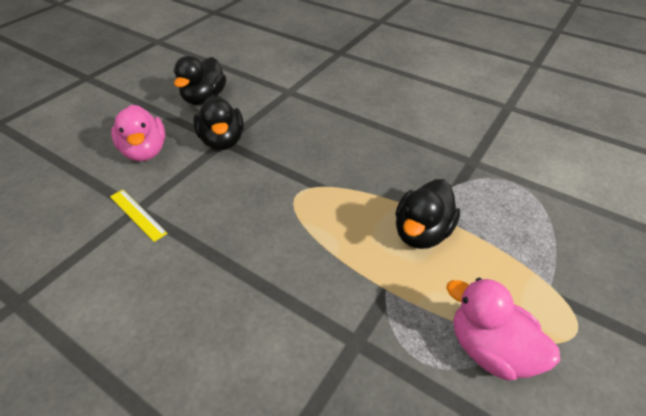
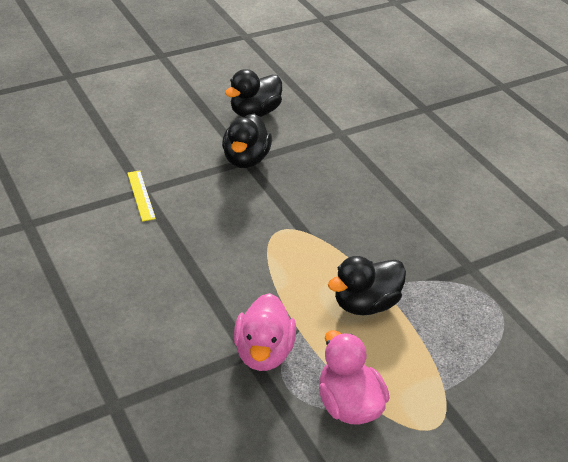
camera: 25 degrees right, 5 degrees down
(145, 151) = (175, 144): pink duck -> pink duck (263, 352)

